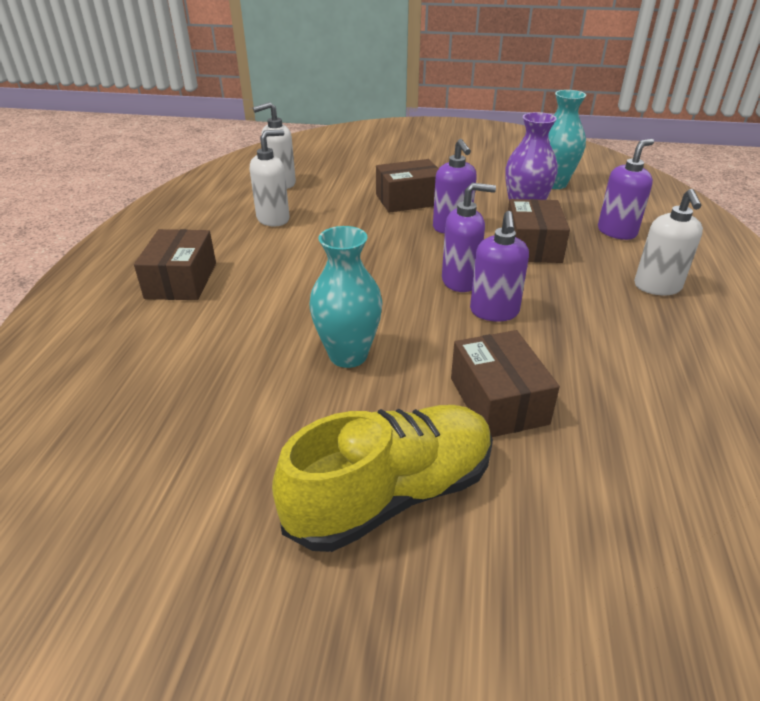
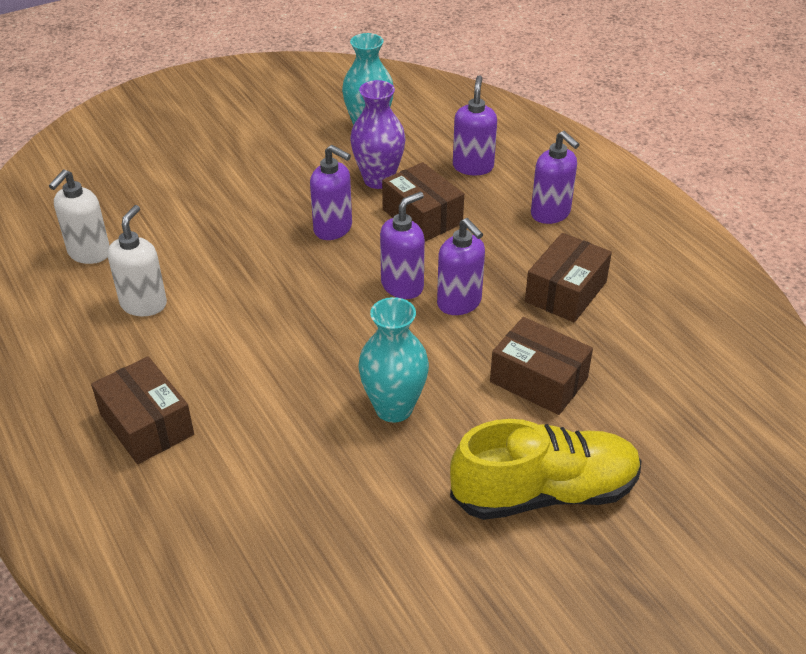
camera: 40 degrees left, 5 degrees up
(392, 494) = (544, 492): yellow shoe -> yellow shoe turned 60 degrees clockwise
(408, 200) = (254, 212): brown box -> brown box (565, 292)
(657, 287) = (550, 214): white soap dispenser -> purple soap dispenser

